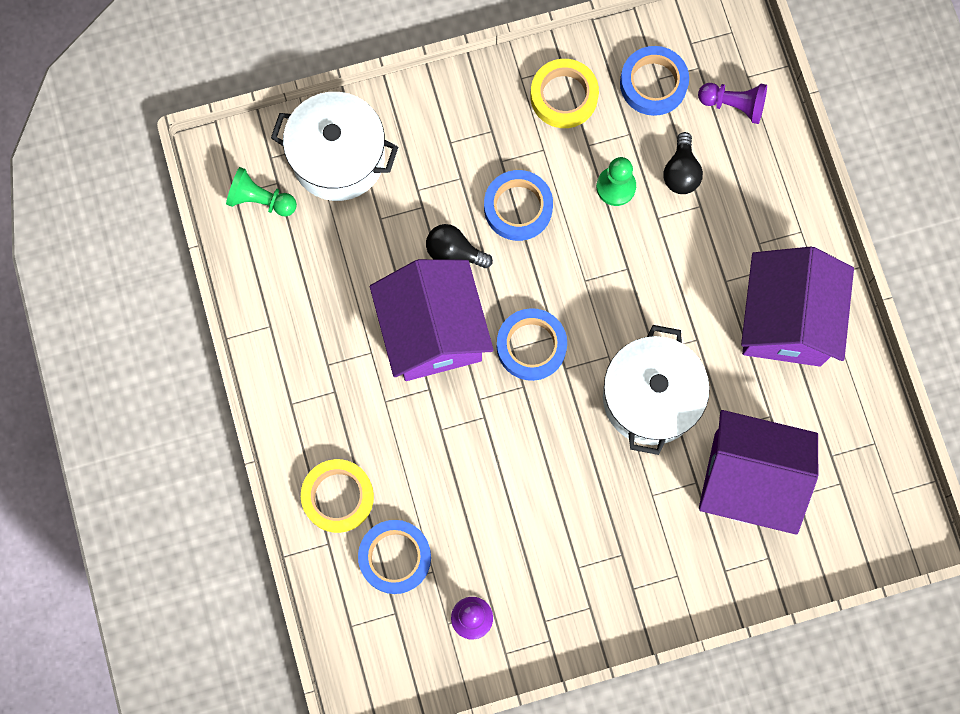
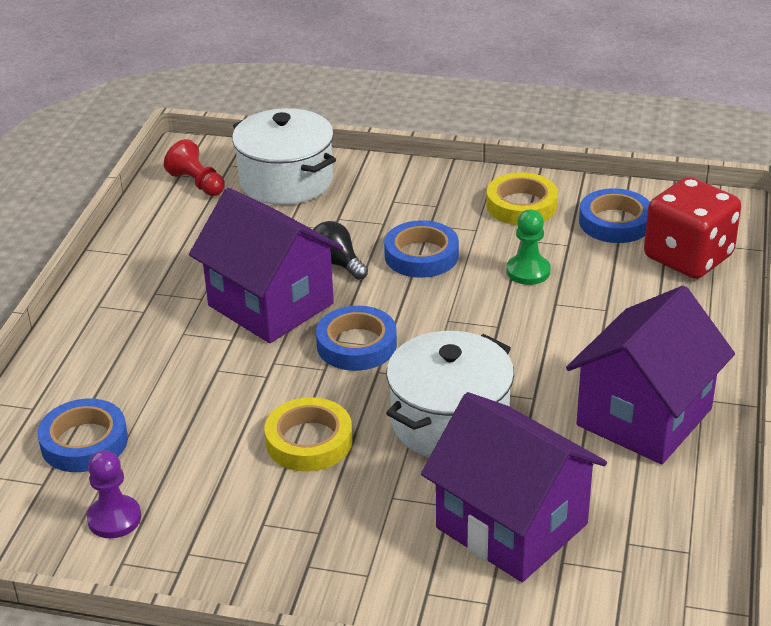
camera: 30 degrees right, 40 degrees down
(260, 200) = (197, 183): green pawn -> red pawn
(338, 497) = (75, 379): yellow tape -> yellow tape (309, 441)
(433, 332) = (270, 304): purple house -> purple house turned 60 degrees counterclockwise
(681, 172) = (602, 282): black light bulb -> none
(733, 105) = (688, 257): purple pawn -> red dice

